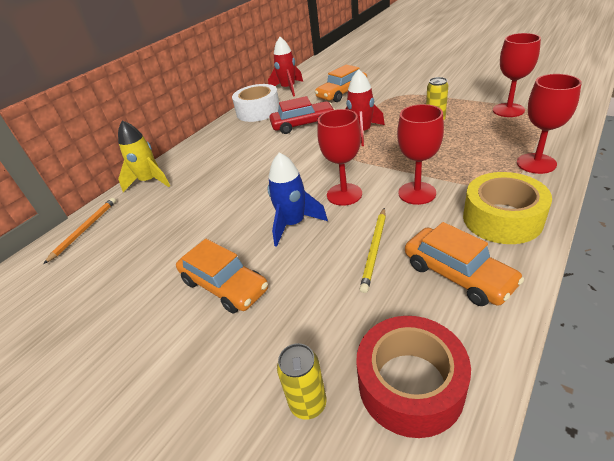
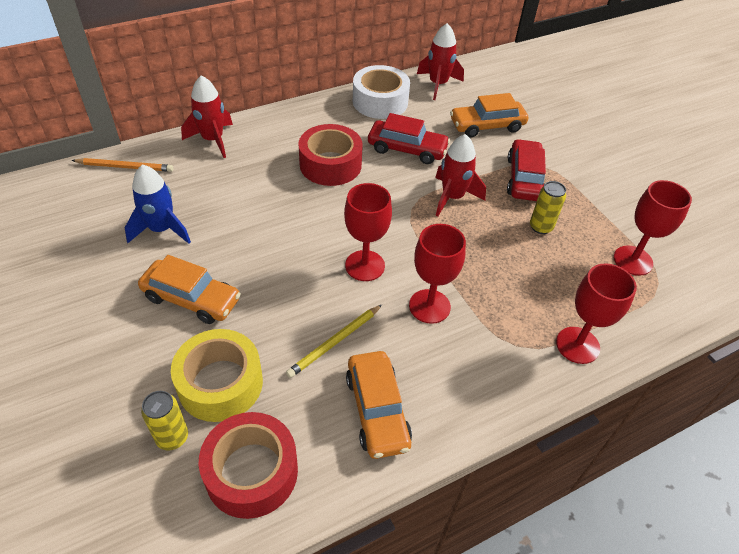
camera: 20 degrees right, 10 degrees up
(84, 230) = (125, 167): orange pencil -> orange pencil turned 45 degrees clockwise
(150, 181) = (213, 140): yellow rocket -> red rocket
(224, 285) = (191, 298): orange car -> orange car turned 45 degrees counterclockwise
(257, 154) = (330, 164): none -> red tape
(293, 224) = (293, 271): blue rocket -> blue rocket (162, 229)
(395, 105) = (524, 178): none -> red car
(502, 219) = (474, 383): yellow tape -> yellow tape (220, 383)

